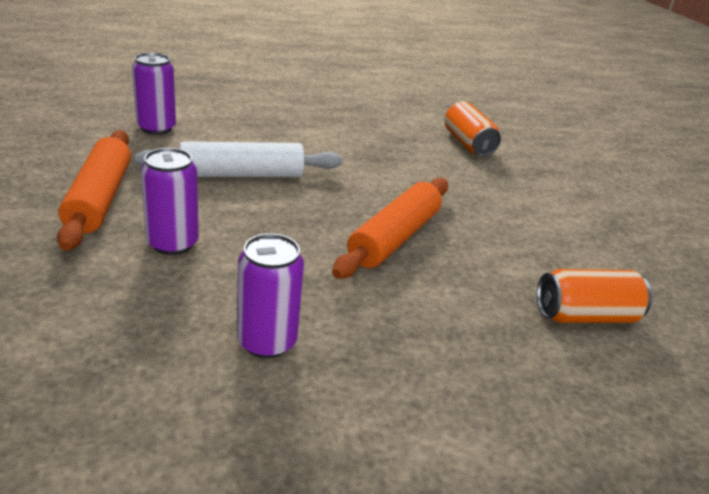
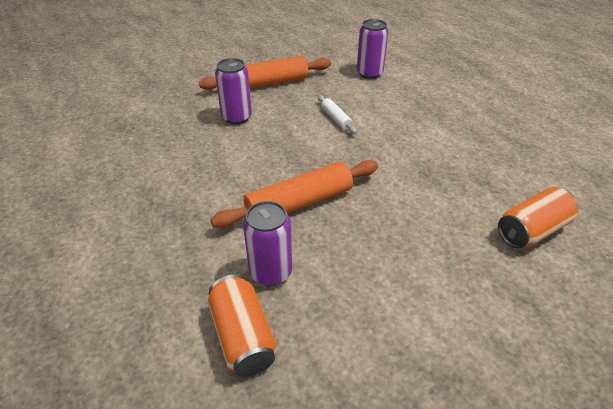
camera: 80 degrees right, 10 degrees up
(242, 175) = (336, 119): white rolling pin -> white rolling pin, size x0.49
(266, 341) = (159, 170): purple can -> purple can (270, 272)
(394, 238) = (299, 203): orange rolling pin -> orange rolling pin turned 45 degrees counterclockwise

